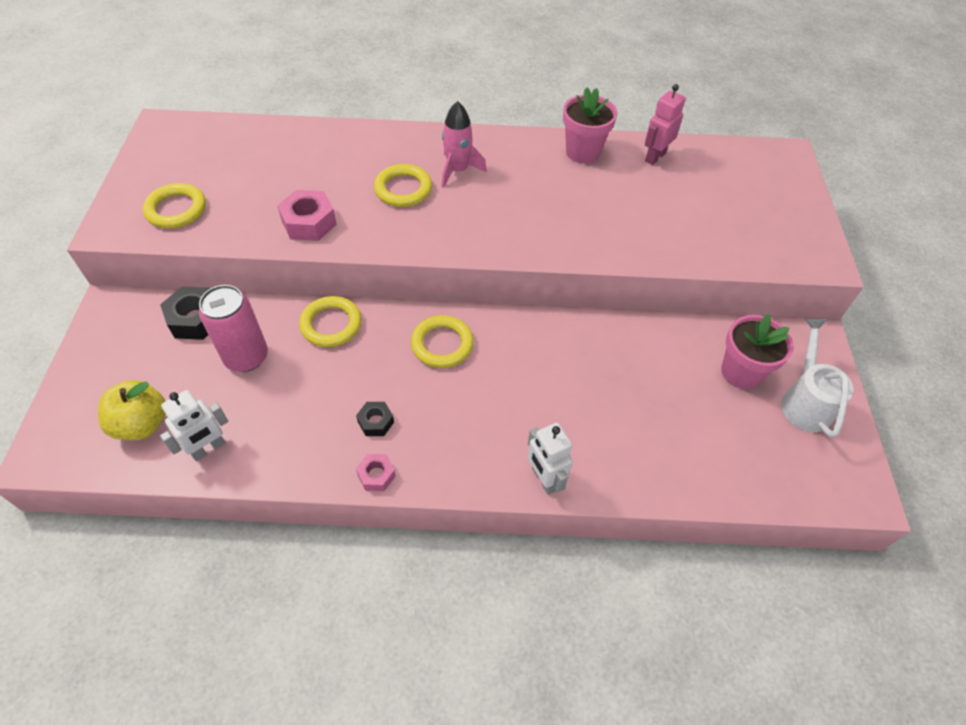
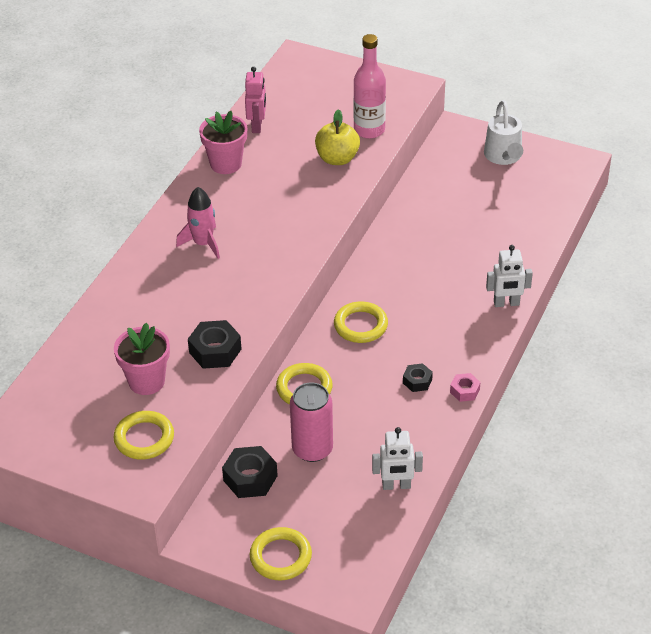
camera: 65 degrees left, 10 degrees down
(142, 424) = (352, 526): yellow apple -> yellow apple (337, 158)
(208, 448) = (396, 485): white robot -> white robot turned 105 degrees clockwise
(309, 223) = (215, 351): pink nut -> black nut
(403, 189) = (207, 283): yellow ring -> yellow ring (280, 557)
(655, 157) = (257, 126): pink robot -> pink robot turned 150 degrees counterclockwise
(715, 243) = (369, 130): none -> pink bottle
(741, 372) = (465, 176): pink flower pot -> pink flower pot (146, 381)
(805, 402) = (503, 156): white watering can -> white watering can turned 120 degrees counterclockwise

